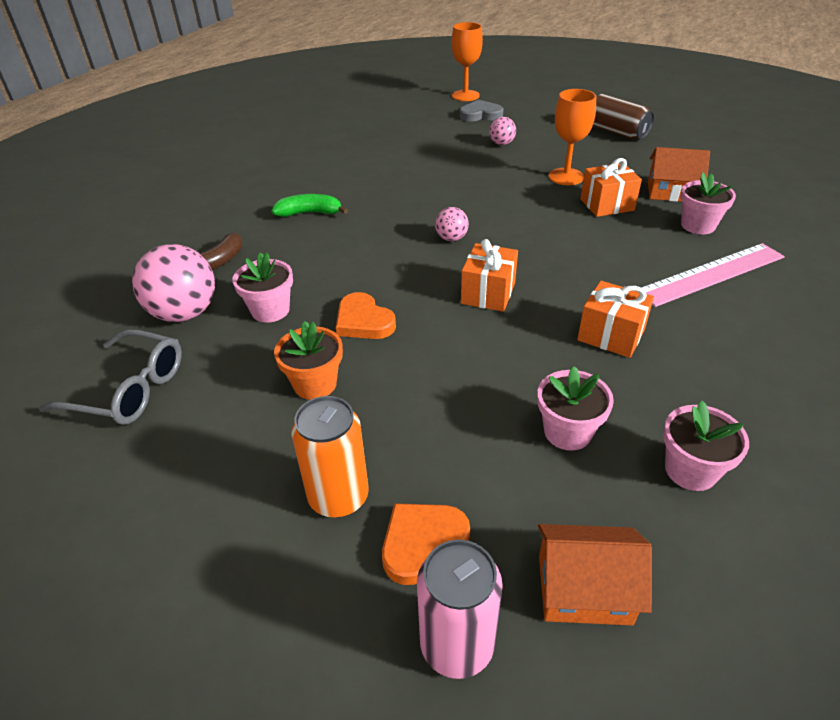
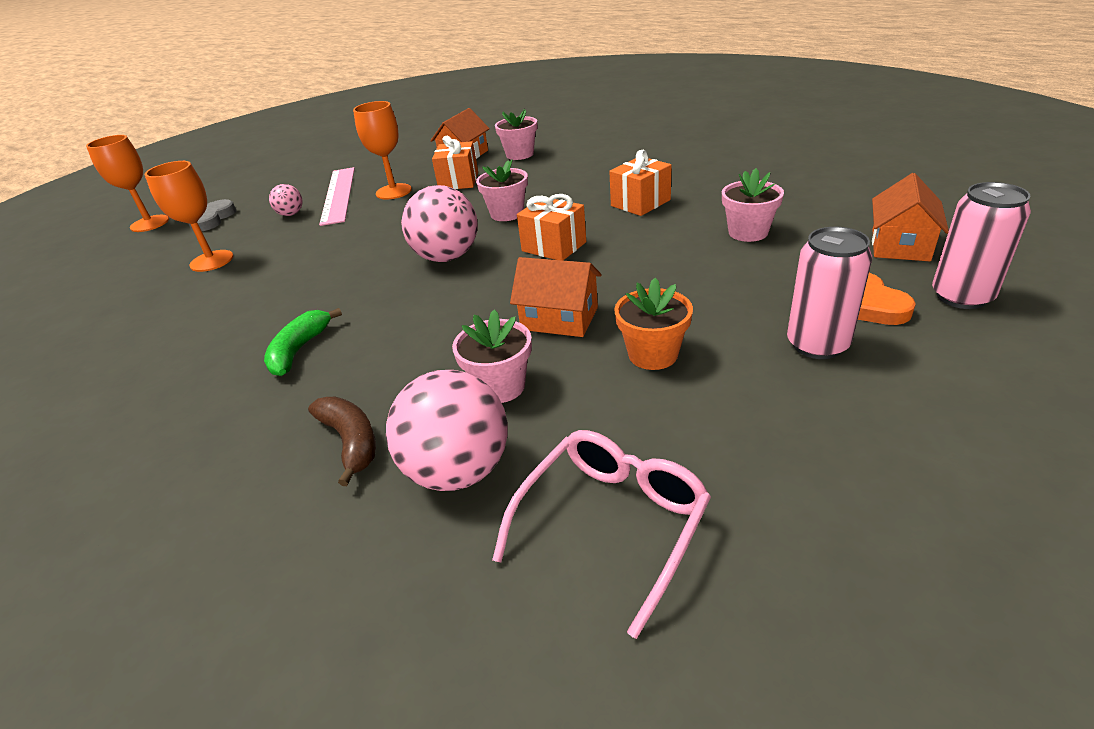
camera: 70 degrees left, 5 degrees down
(129, 389) = (612, 524): grey glasses -> pink glasses
(338, 497) = (817, 344): orange can -> pink can
(363, 321) = (559, 318): orange heart -> orange house
(418, 139) = (212, 261): none -> orange goblet
(451, 238) = (447, 257): pink ball -> pink ball, size x1.97
(616, 132) = (341, 162): brown can -> none
(690, 470) = (791, 197): pink flower pot -> pink flower pot (507, 213)
(711, 274) = (585, 160): pink ruler -> pink ruler (338, 195)

